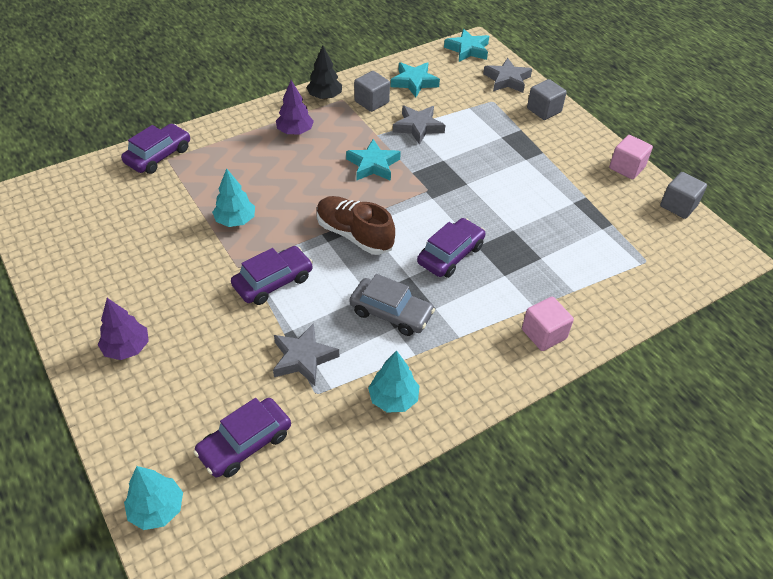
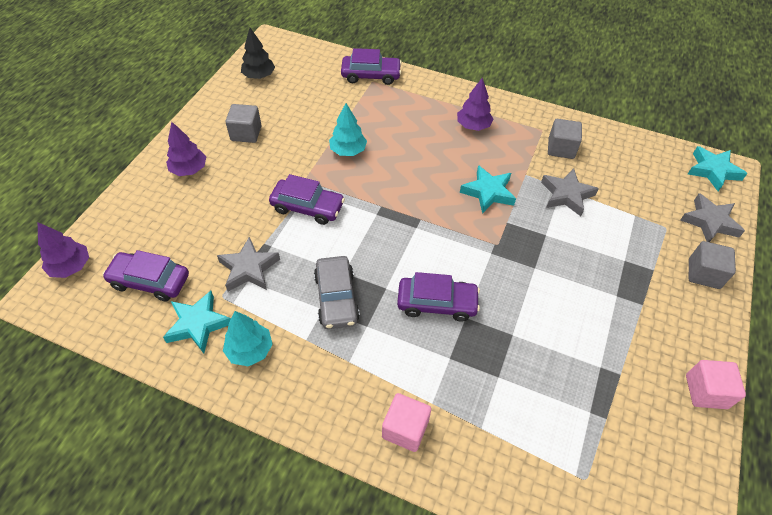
camera: 55 degrees right, 5 degrees up
(157, 509) = (71, 267): turquoise tree -> purple tree
(324, 97) = (532, 118): black tree -> black tree (259, 76)
(354, 235) = (398, 226): brown shoe -> none
(414, 82) = (619, 160): turquoise star -> turquoise star (198, 324)
(678, 206) = (703, 474): grey cube -> grey cube (246, 133)

